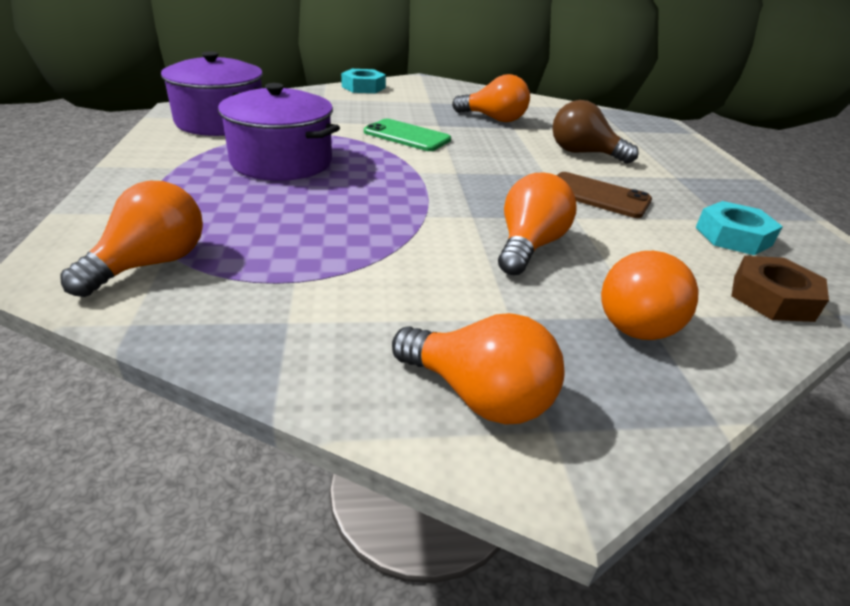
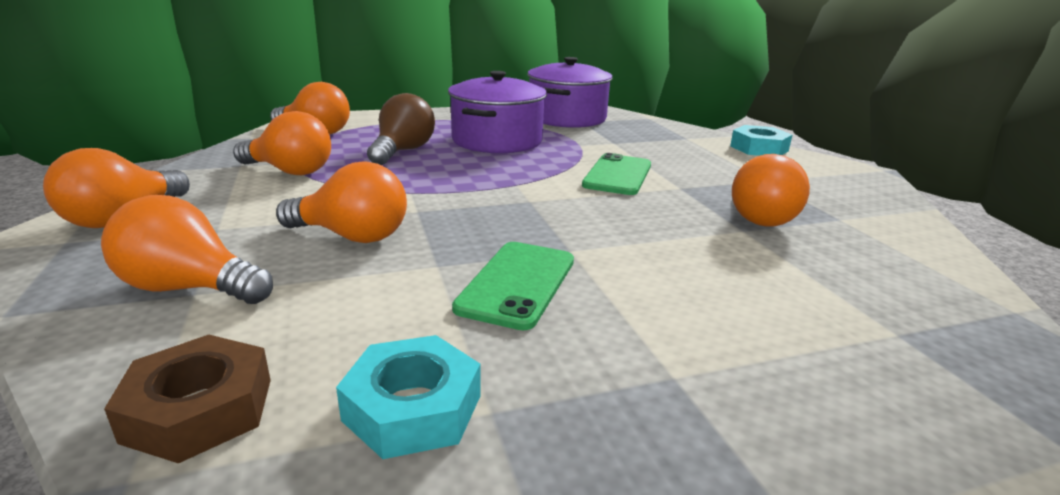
camera: 80 degrees right, 10 degrees down
(335, 280) = (290, 171): none -> orange light bulb
(583, 153) = (692, 281): brown light bulb -> brown light bulb (402, 151)
(597, 195) = (517, 284): brown phone -> green phone

